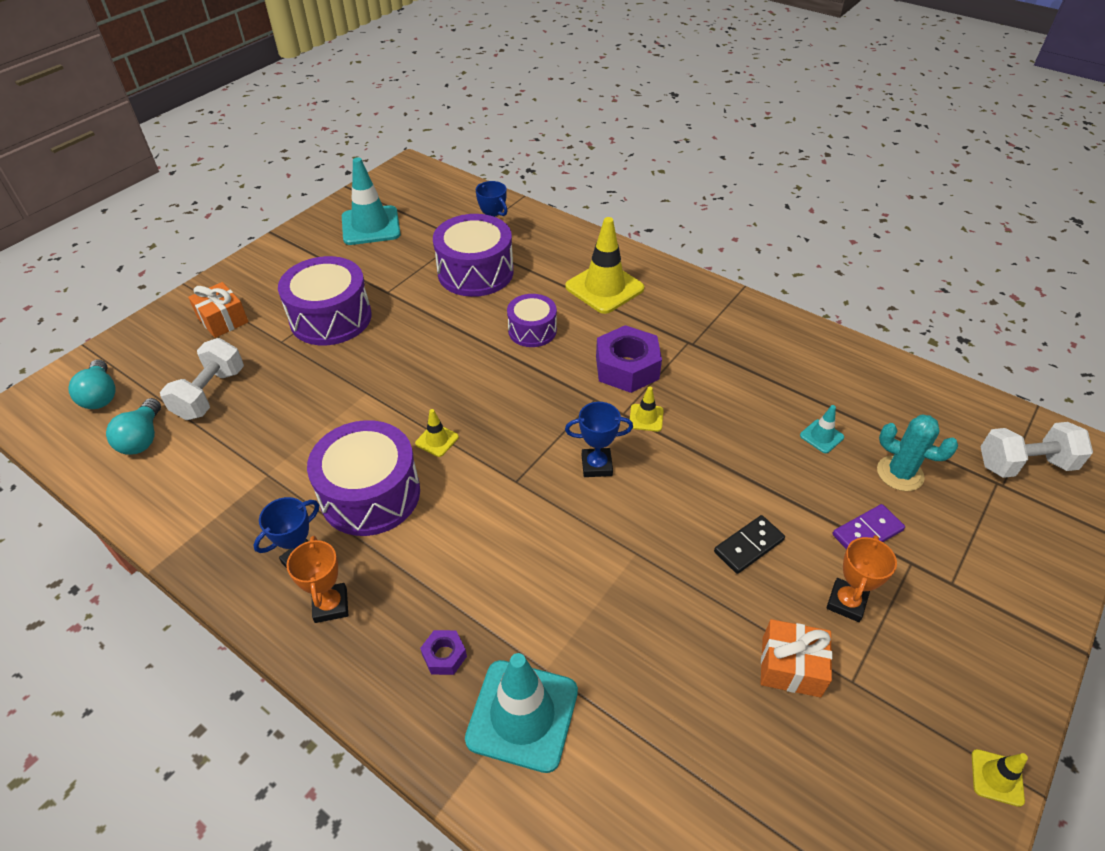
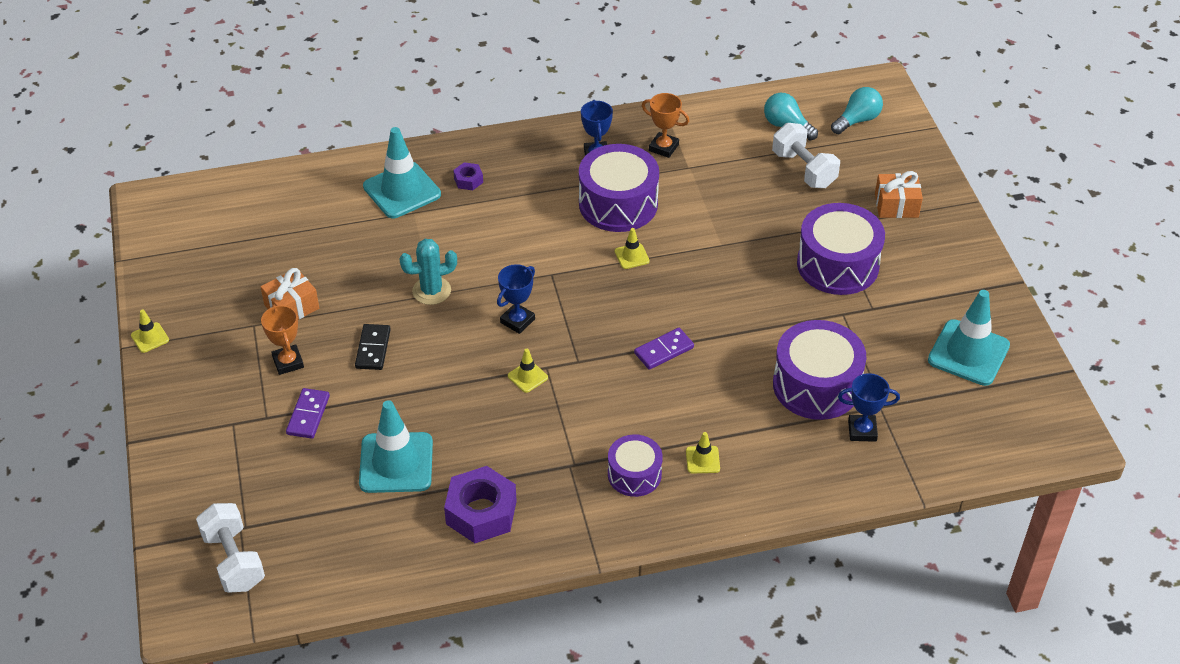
camera: 130 degrees right, 0 degrees up
(101, 395) = (857, 120): turquoise light bulb -> turquoise light bulb turned 120 degrees clockwise
(331, 605) = (552, 153): orange trophy -> orange trophy (663, 147)
(527, 359) = (664, 350): none -> purple domino
(532, 330) = (695, 374): purple drum -> purple drum (634, 474)
(604, 288) = (702, 460): yellow traffic cone -> yellow traffic cone, size x0.46
(627, 368) = (589, 403): purple nut -> purple nut (481, 512)
(821, 436) = (396, 463): turquoise traffic cone -> turquoise traffic cone, size x2.18
(900, 473) = (318, 477): turquoise cactus -> turquoise cactus (431, 291)
(1024, 464) = (234, 560): white dumbbell -> white dumbbell turned 60 degrees counterclockwise

